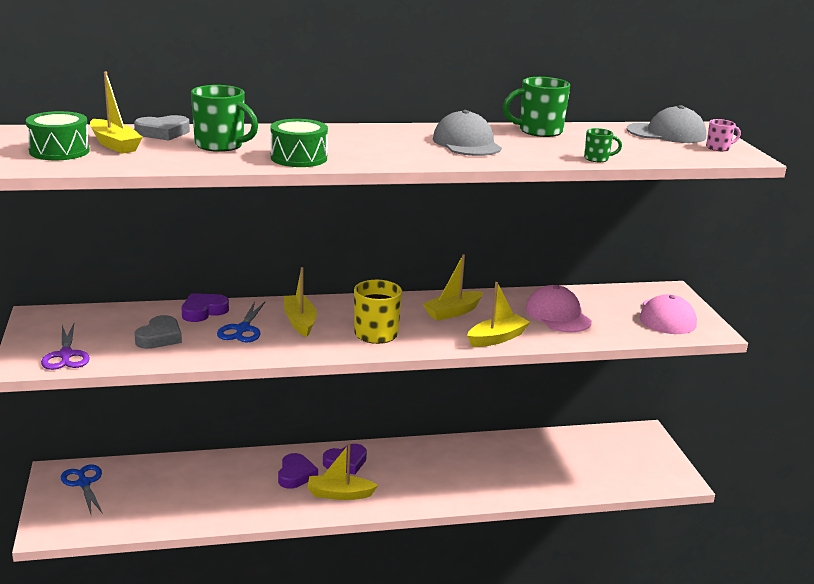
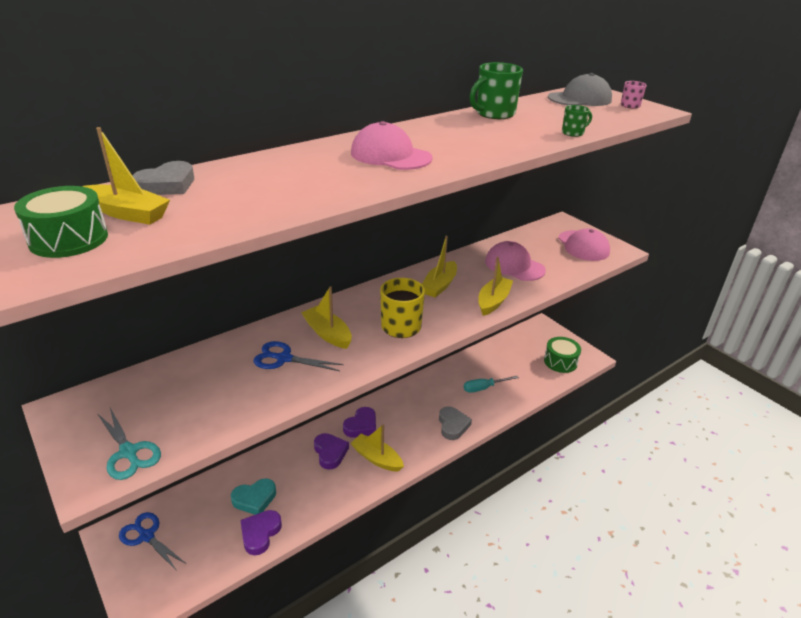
camera: 25 degrees left, 10 degrees up
(66, 355) = (128, 452): purple scissors -> turquoise scissors
(159, 337) = (212, 394): grey heart -> grey heart (452, 425)
(196, 487) = (254, 499): none -> turquoise heart
(203, 311) = (231, 349): purple heart -> purple heart (260, 533)
(221, 145) = (247, 188): green mug -> none
(242, 329) = (284, 358): blue scissors -> blue scissors turned 120 degrees clockwise
(299, 158) = (342, 187): green drum -> green drum (560, 361)
(339, 494) = (377, 458): yellow boat -> yellow boat turned 60 degrees clockwise
(376, 145) = (390, 155): none -> pink cap
(466, 143) = (460, 138): grey cap -> none
(513, 470) = (484, 388): none -> turquoise screwdriver

